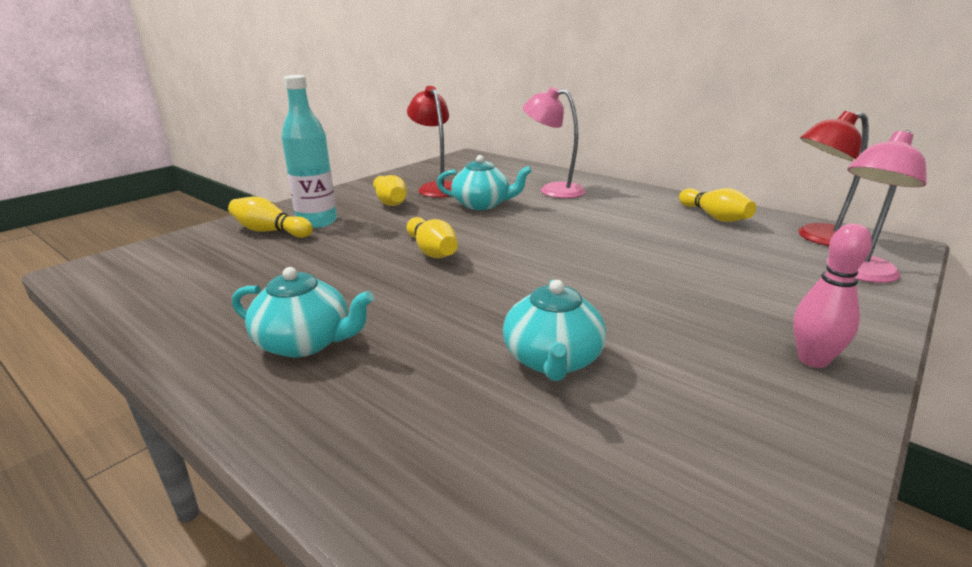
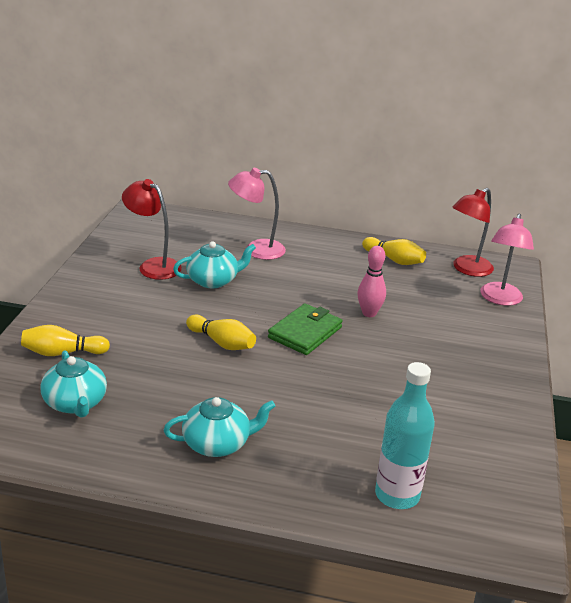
camera: 30 degrees left, 5 degrees up
(317, 222) = (91, 332): turquoise bottle -> turquoise bottle (397, 495)
(390, 201) = (129, 293): yellow bowling pin -> none
(538, 259) = (305, 332): none -> green wallet
(552, 360) = (374, 412): turquoise teapot -> turquoise teapot (75, 403)
(812, 360) = (500, 373): pink bowling pin -> pink bowling pin (369, 313)

